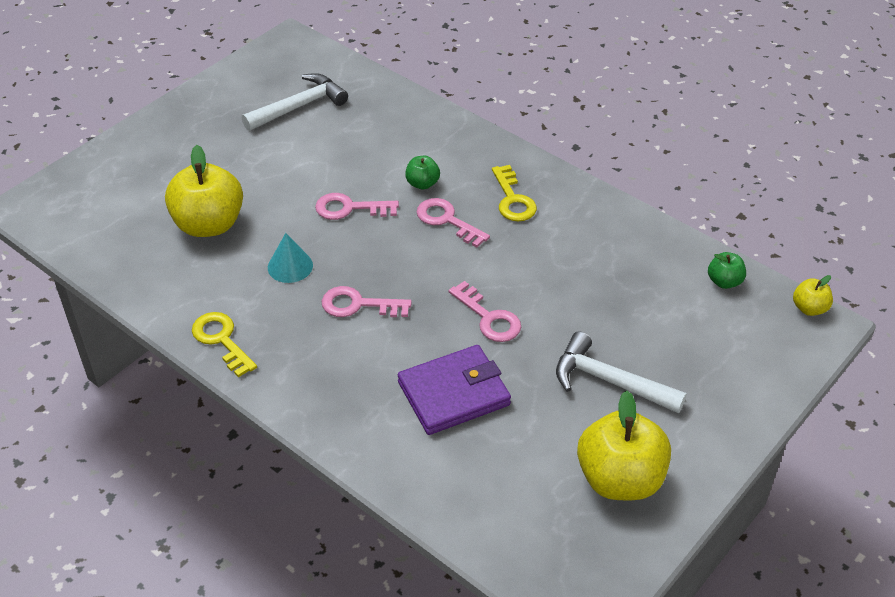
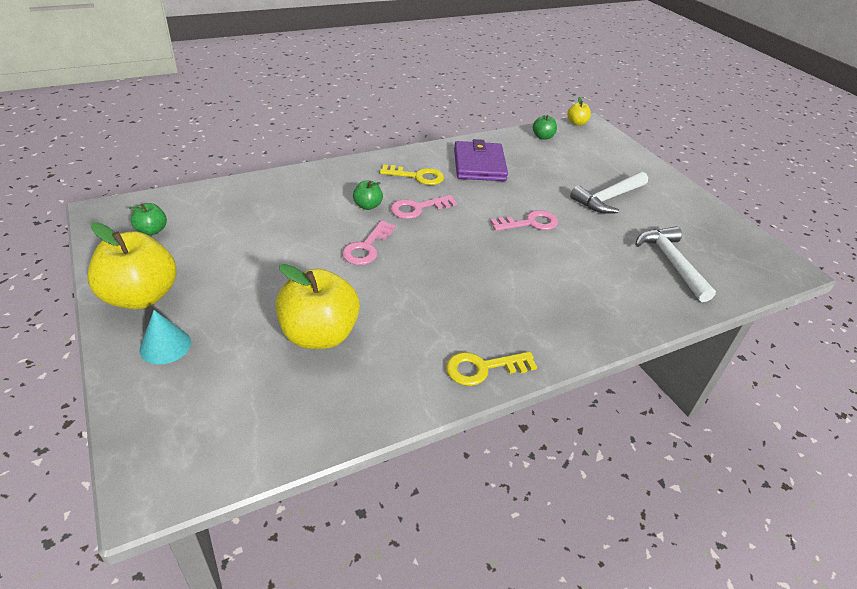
camera: 70 degrees left, 5 degrees down
(283, 76) = (152, 230): none -> green apple
(290, 266) = (413, 299): turquoise cone -> turquoise cone (165, 346)
(299, 106) = (206, 234): white hammer -> white hammer (671, 262)
(358, 305) = (483, 276): pink key -> none
(454, 393) = (597, 260): purple wallet -> purple wallet (479, 165)
(620, 479) = (690, 222): yellow apple -> yellow apple (141, 296)

